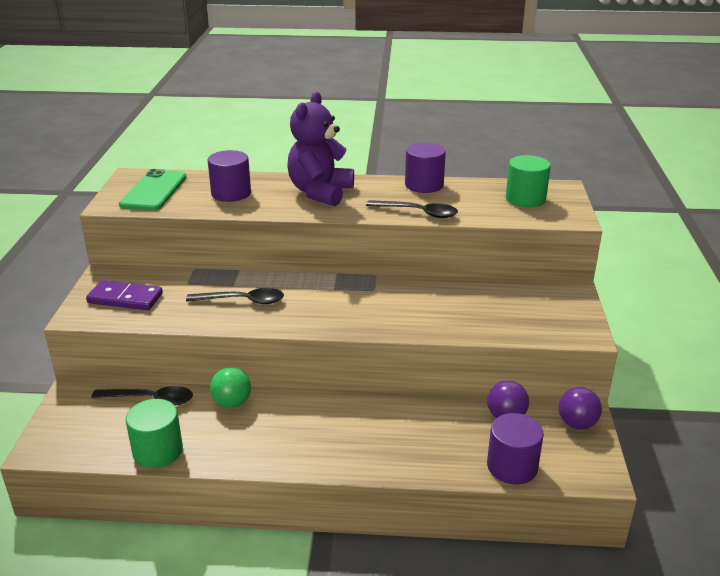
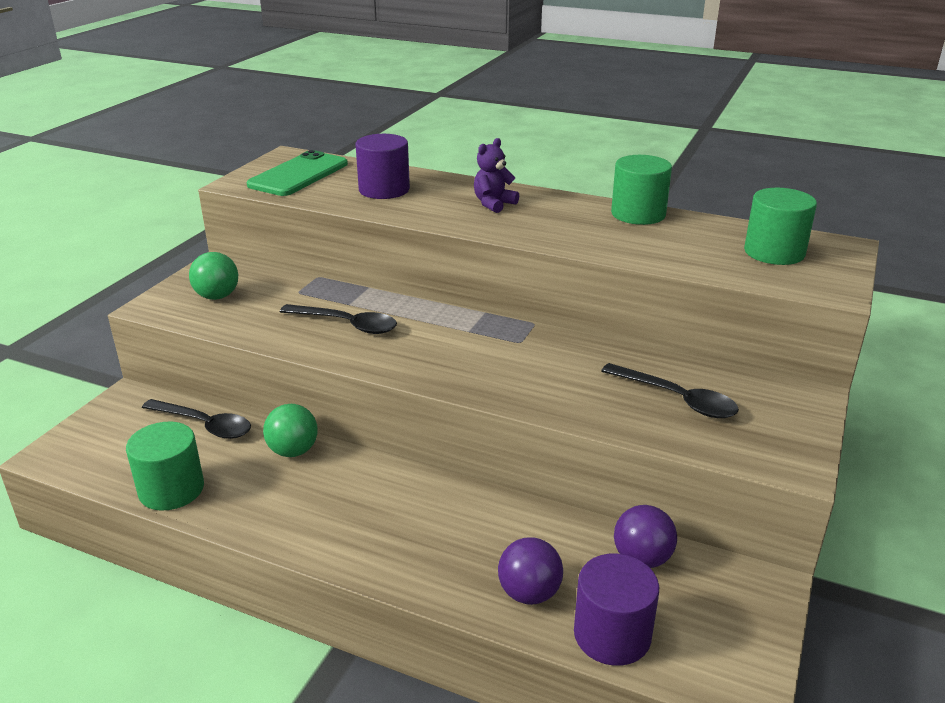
camera: 20 degrees right, 0 degrees up
(125, 298) = (217, 296): purple domino -> green ball
(320, 192) = (493, 204): purple teddy bear -> purple teddy bear, size x0.49
(418, 213) = (606, 247): black spoon -> black spoon (677, 399)
(424, 185) = (638, 214): purple cylinder -> green cylinder
(577, 424) = (746, 597): purple ball -> purple ball (529, 593)

